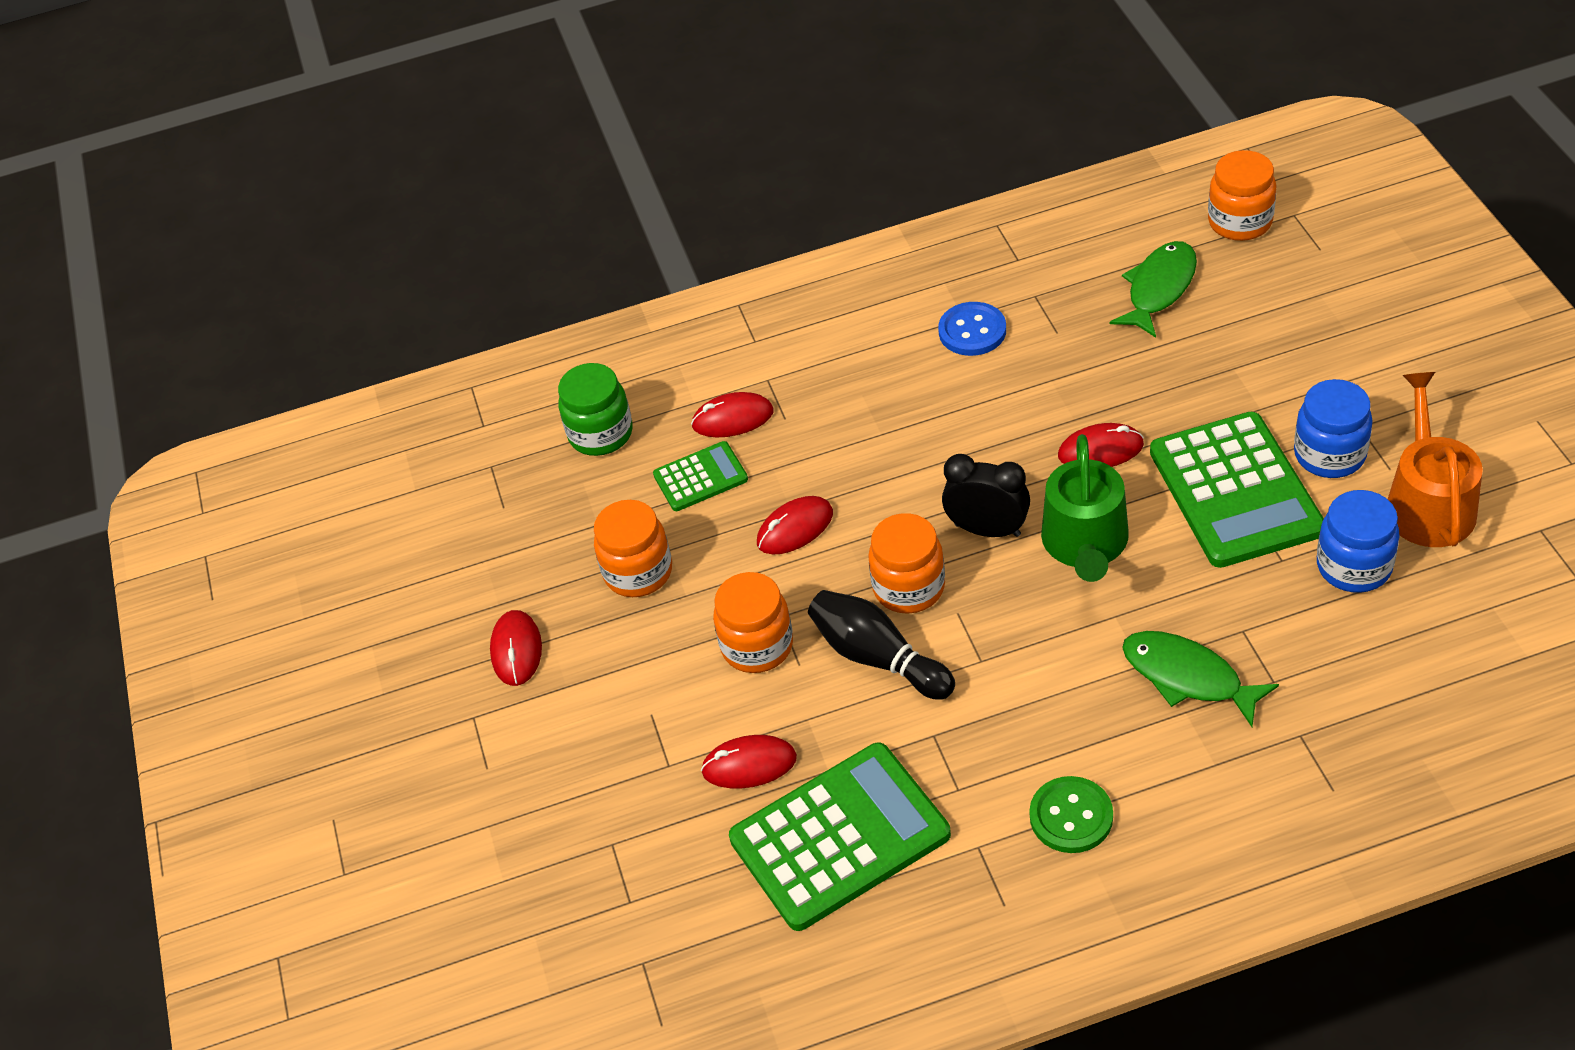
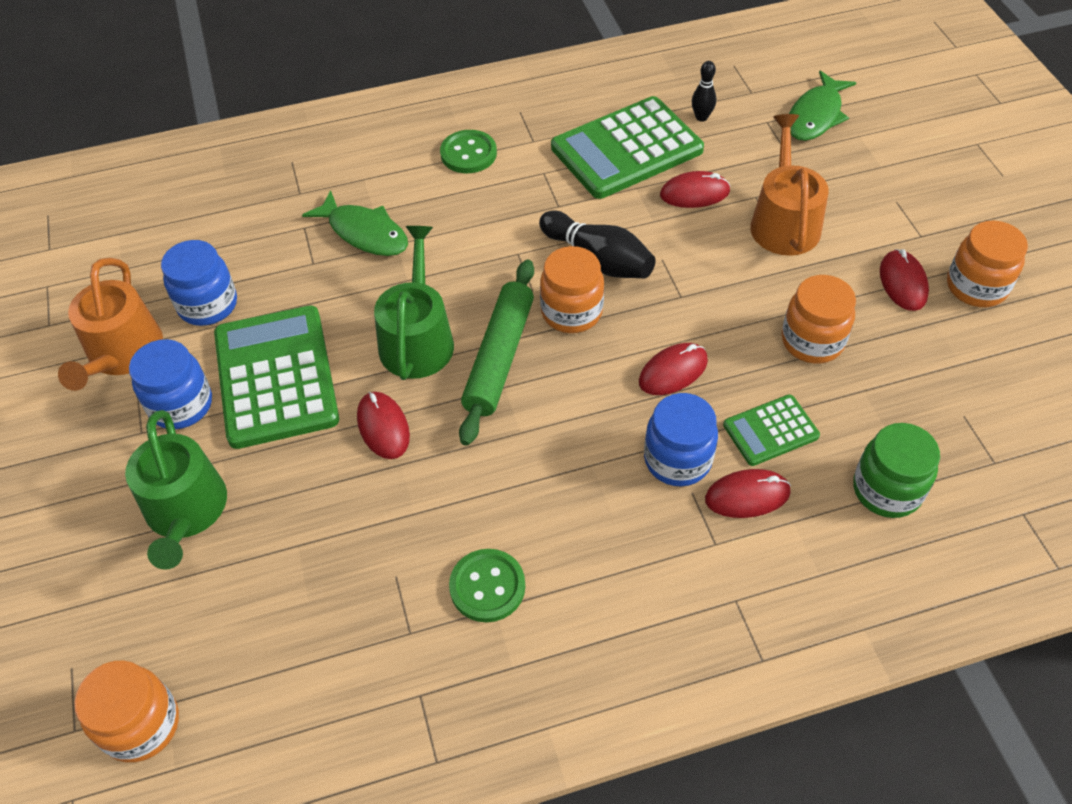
camera: 175 degrees right, 5 degrees up
(639, 727) = (784, 221): none -> orange watering can
(725, 904) = (701, 117): none -> black bowling pin
(757, 646) = (697, 274): orange jar -> orange jar (976, 287)
(796, 444) = (677, 460): none -> blue jar
(972, 331) = (487, 587): blue button -> green button
(987, 529) = (499, 357): black clock -> green rolling pin
(1100, 450) = (383, 427): red mouse -> red mouse turned 75 degrees clockwise
(1159, 289) = (269, 626): green fish -> green fish (816, 115)
(1275, 362) = (186, 511): none -> green watering can

